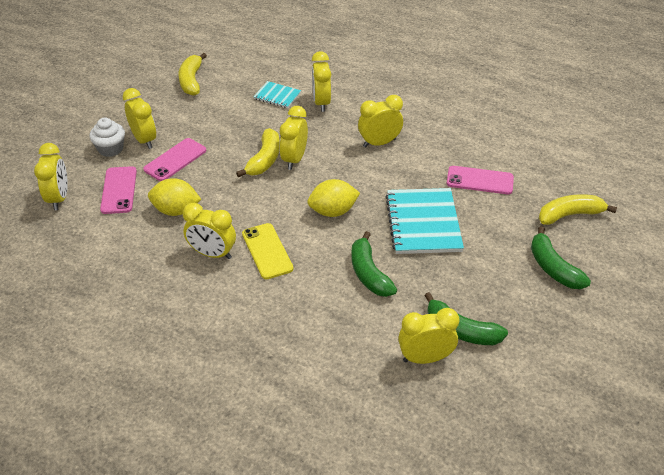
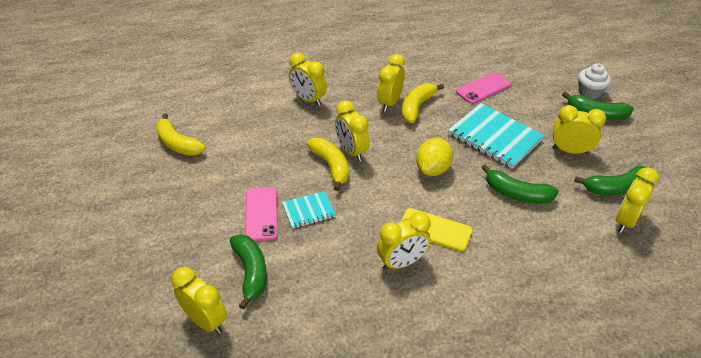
camera: 45 degrees left, 0 degrees up
(110, 149) = (189, 244): white cupcake -> white cupcake (589, 92)
(119, 190) = (251, 272): pink phone -> green banana
(144, 140) = (209, 216): yellow clock -> yellow clock (570, 151)
(176, 210) = (324, 252): yellow lemon -> none
(277, 96) = (268, 114): turquoise notebook -> turquoise notebook (308, 210)
(570, 215) = (557, 77): yellow banana -> yellow banana (417, 107)

